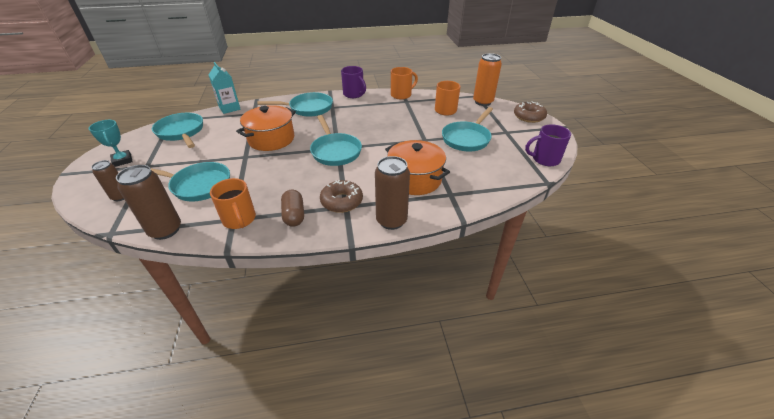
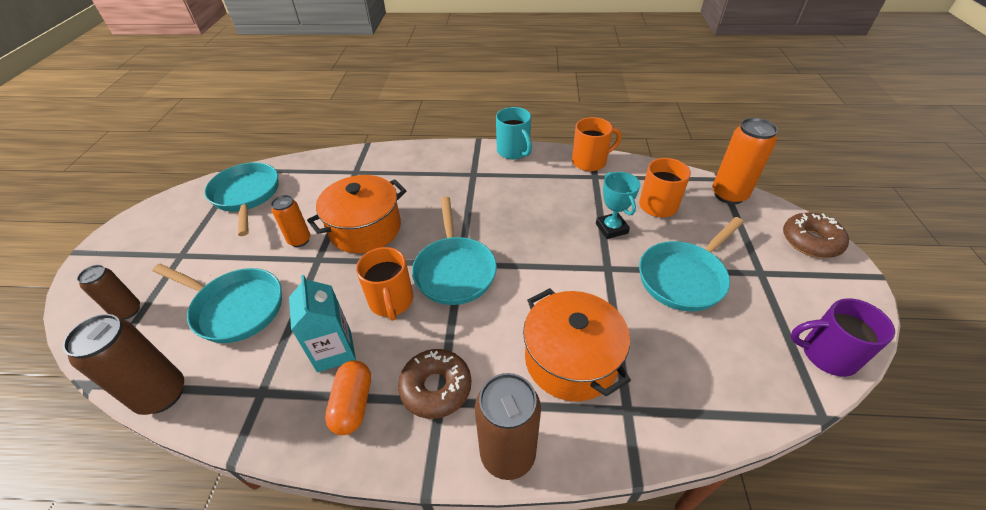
camera: 15 degrees right, 5 degrees up
(122, 160) = (154, 239): turquoise trophy -> turquoise trophy (611, 228)
(229, 108) = (325, 157): turquoise carton -> turquoise carton (334, 351)
(229, 149) = (299, 240): none -> orange can
(239, 219) = (270, 395): orange mug -> orange mug (391, 301)
(294, 215) = (353, 404): brown capsule -> orange capsule
(308, 108) = (436, 172): turquoise pan -> none
(354, 94) = (514, 151): purple mug -> turquoise mug

